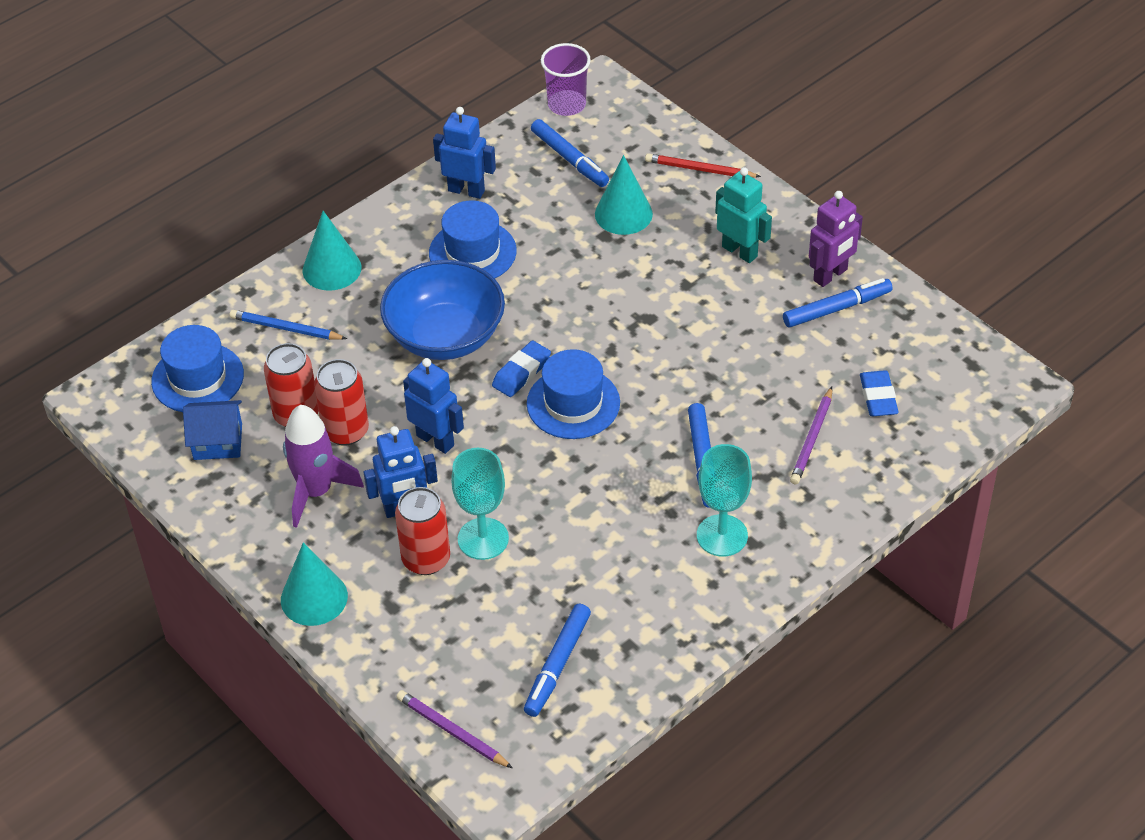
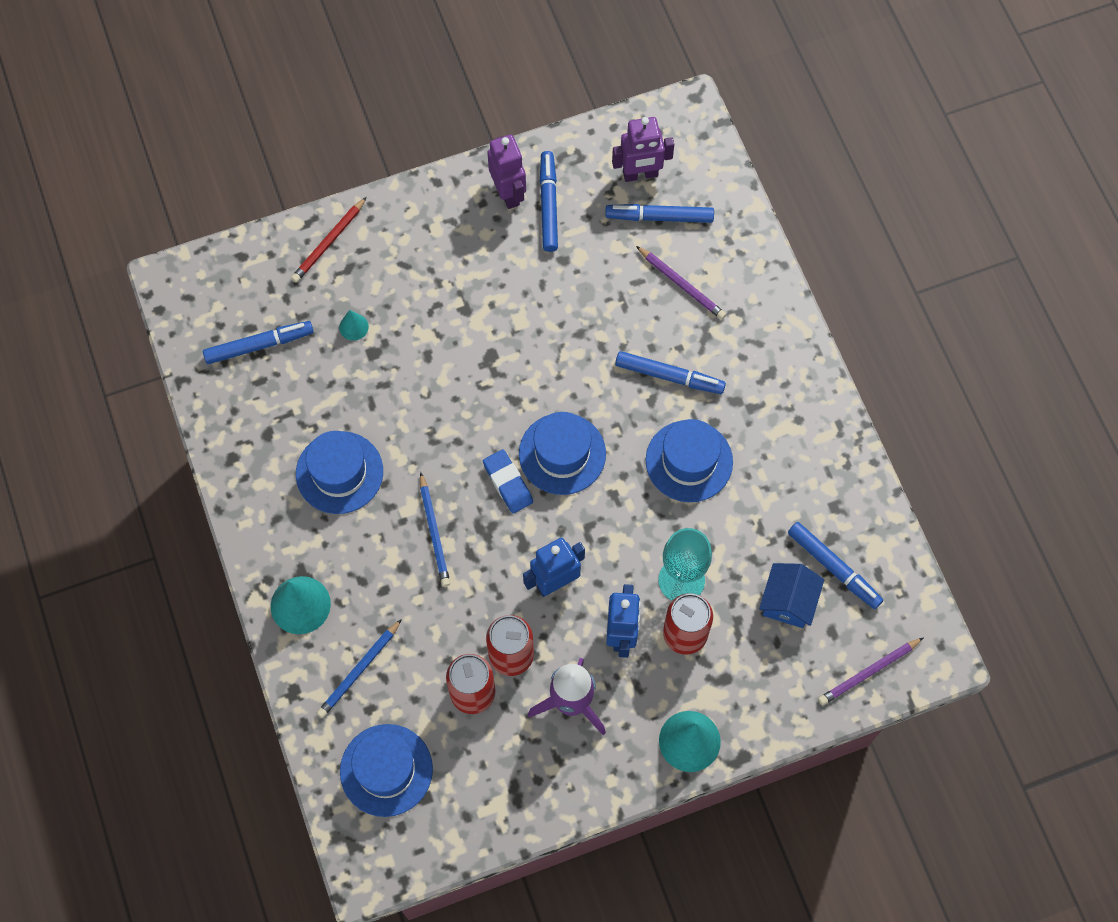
camera: 70 degrees left, 20 degrees up
(218, 441) = (474, 773): blue house -> blue house (788, 601)
(445, 336) = (434, 532): blue bowl -> blue pencil
(466, 190) = (255, 450): blue robot -> none
(567, 104) = (183, 320): purple cup -> none
(617, 505) = (689, 461): none -> blue hat
(623, 214) = (353, 327): turquoise cone -> turquoise cone, size x0.52
(722, 535) = (753, 393): turquoise goblet -> none
(740, 251) = (446, 251): turquoise robot -> none
(878, 397) = (659, 217): blue eraser -> blue marker
(917, 367) = (640, 174): none -> purple robot

